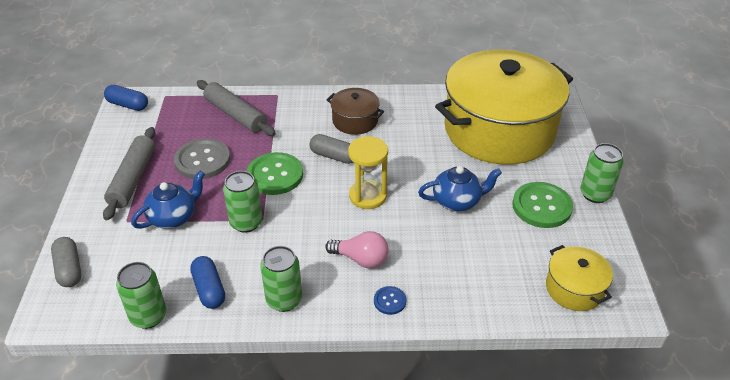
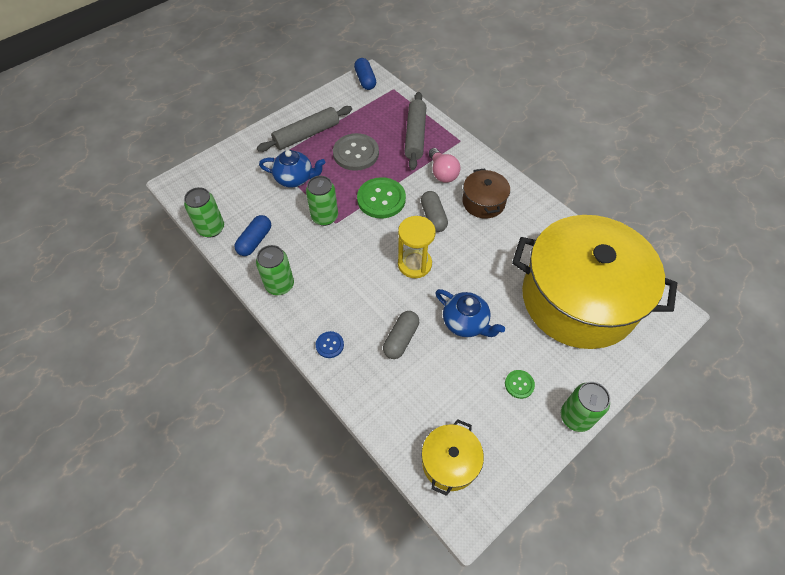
camera: 50 degrees right, 15 degrees up
(69, 269) = (213, 166): grey capsule -> grey capsule (401, 339)
(361, 259) = (351, 302): pink light bulb -> pink light bulb (442, 173)
(541, 206) = (519, 384): green button -> green button, size x0.49

